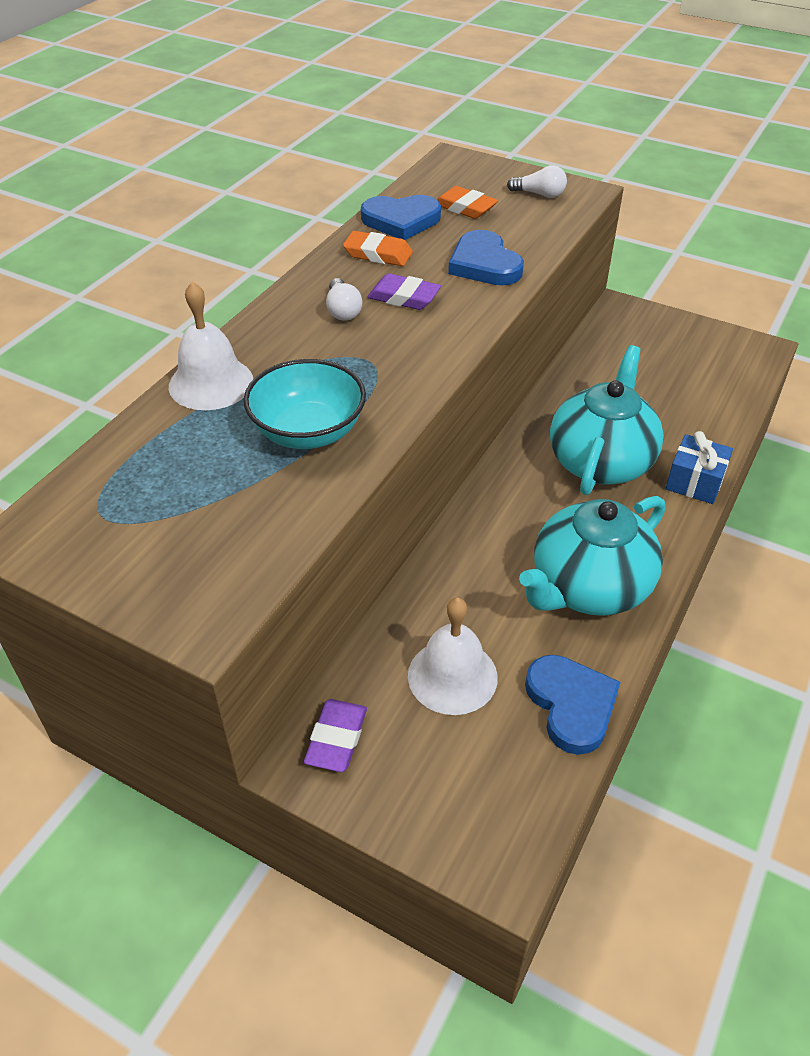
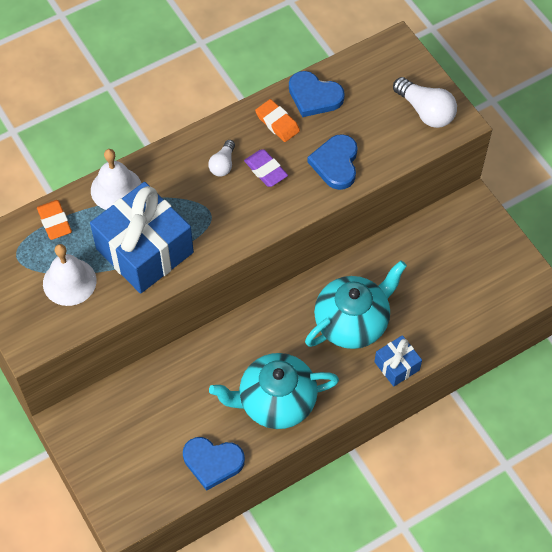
camera: 30 degrees right, 15 degrees up
(308, 432) = (144, 251): turquoise bowl -> blue gift
(336, 739) = (88, 417): purple eraser -> none
(452, 676) = (166, 414): white bell -> white bell (69, 282)
(465, 208) = (365, 102): orange eraser -> orange eraser (54, 222)
(539, 194) = (425, 111): white light bulb -> white light bulb, size x1.68
(571, 705) = (212, 462): blue heart -> blue heart turned 90 degrees clockwise

